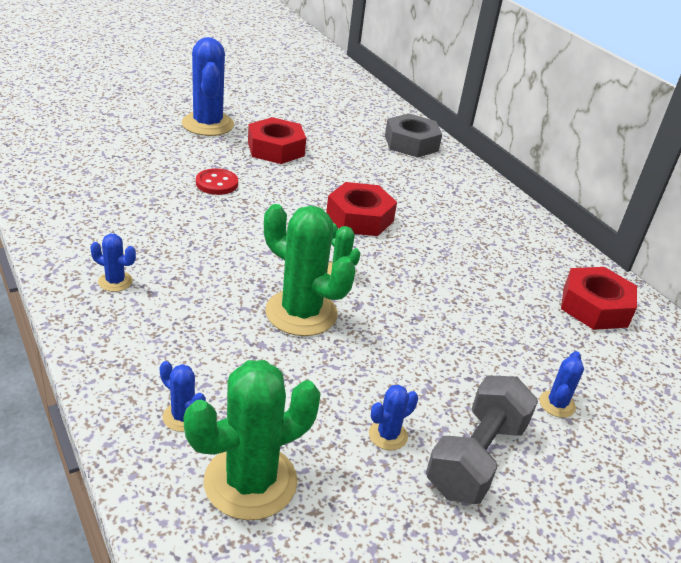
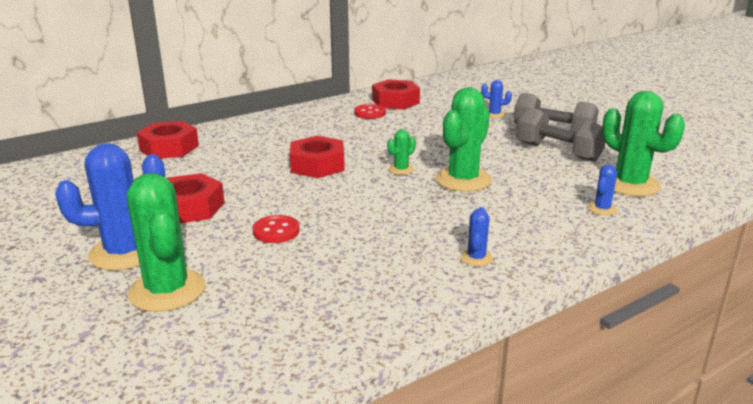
camera: 90 degrees left, 10 degrees down
(145, 138) = (167, 290): none -> green cactus
(388, 435) = (558, 152): blue cactus -> grey dumbbell
(411, 143) = (169, 148): grey nut -> red nut
(537, 276) = (370, 113): none -> red button

